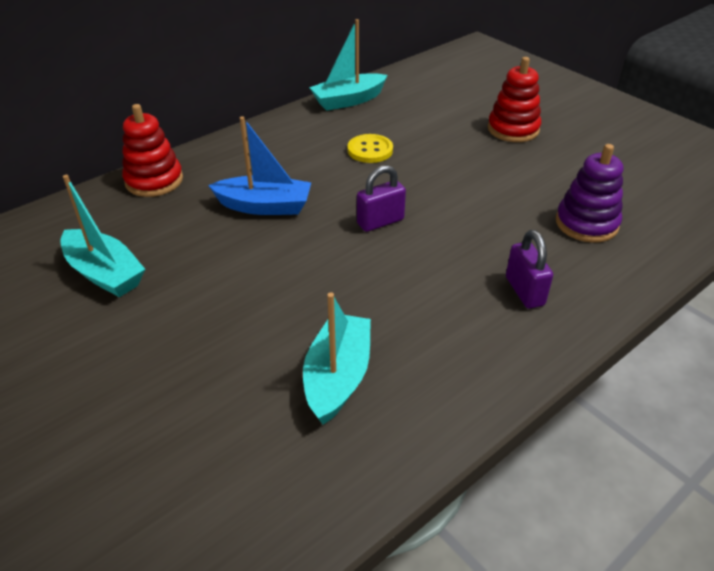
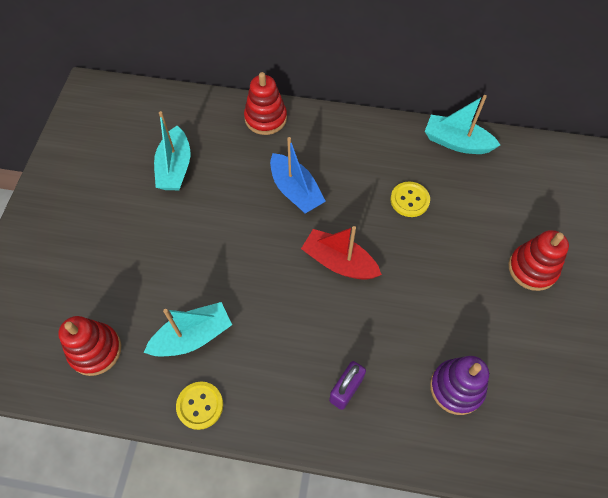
camera: 50 degrees right, 20 degrees up
(246, 489) = (95, 350): none -> red stacking toy
(380, 222) = (339, 262): purple padlock -> red boat
(433, 419) = (200, 405): none -> yellow button

